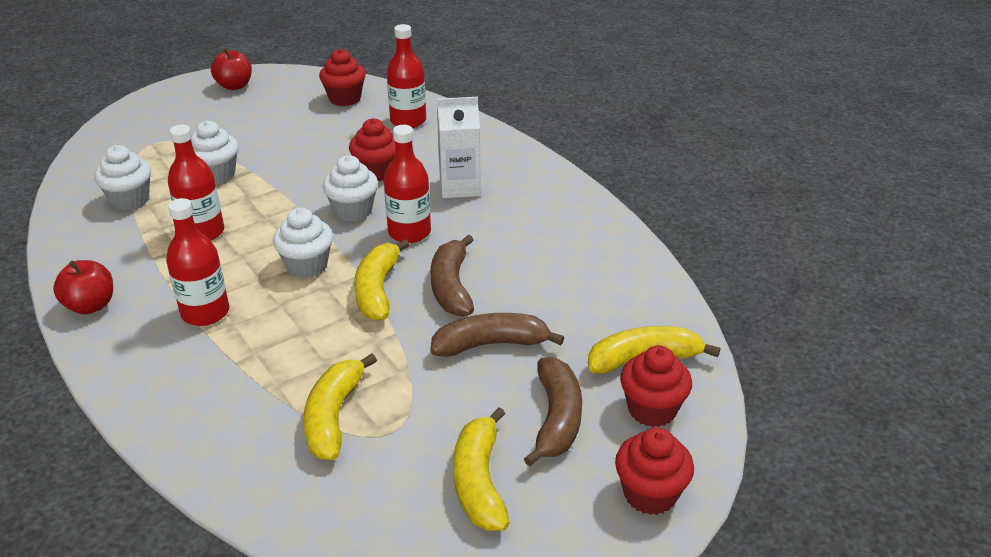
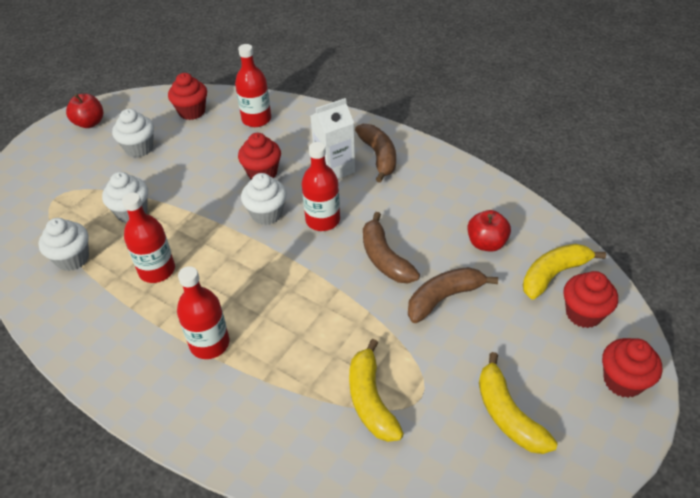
camera: 20 degrees left, 10 degrees up
(90, 305) = (107, 369): red apple -> red apple (486, 243)
(307, 266) = (263, 275): white cupcake -> white cupcake (139, 148)
(377, 290) = (331, 279): yellow banana -> none
(557, 419) = (527, 344): brown banana -> brown banana (379, 156)

